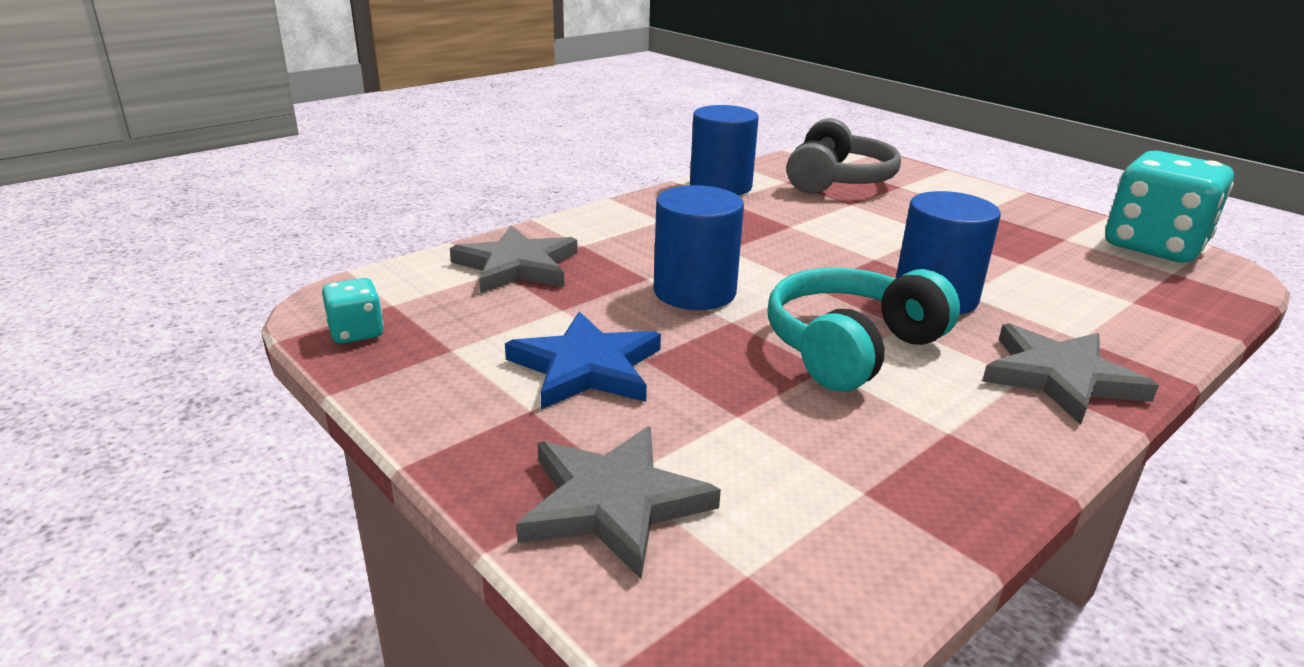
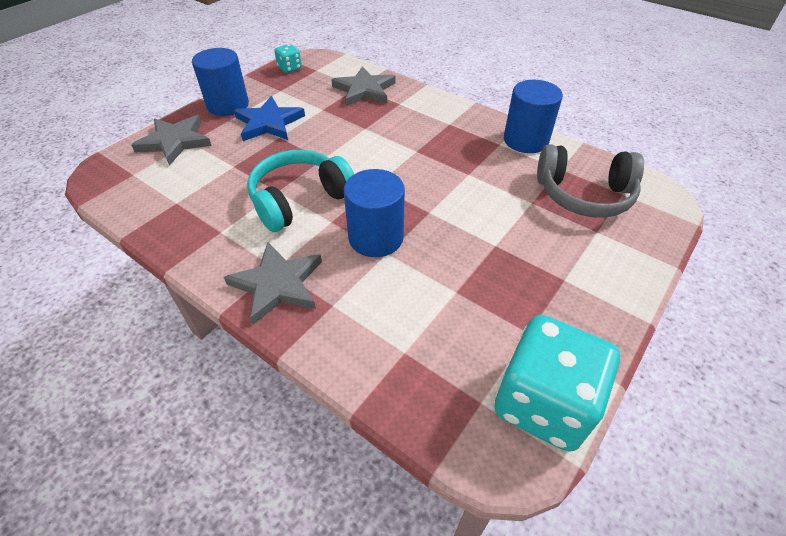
camera: 80 degrees right, 20 degrees up
(694, 292) = (352, 144): blue cylinder -> blue cylinder (228, 105)
(851, 348) = (300, 200): turquoise headphones -> turquoise headphones turned 75 degrees counterclockwise

